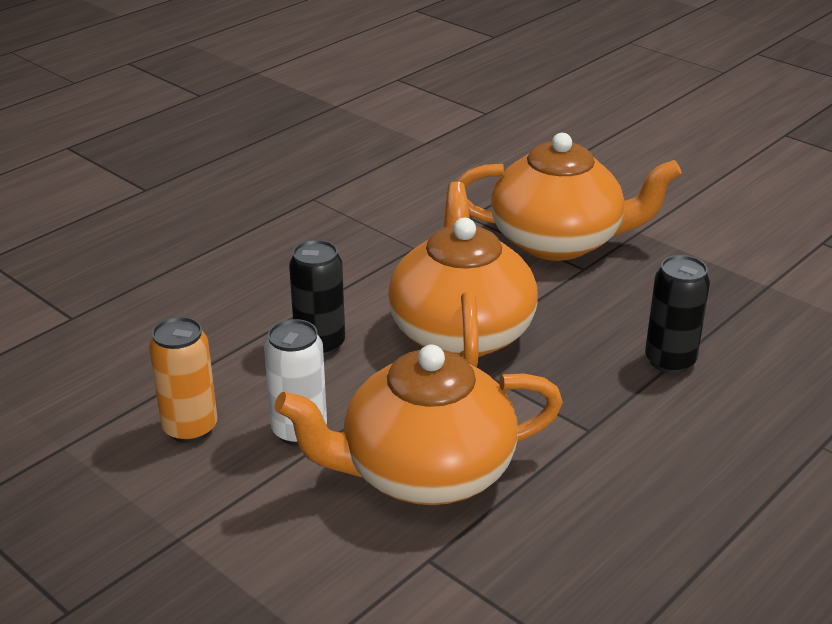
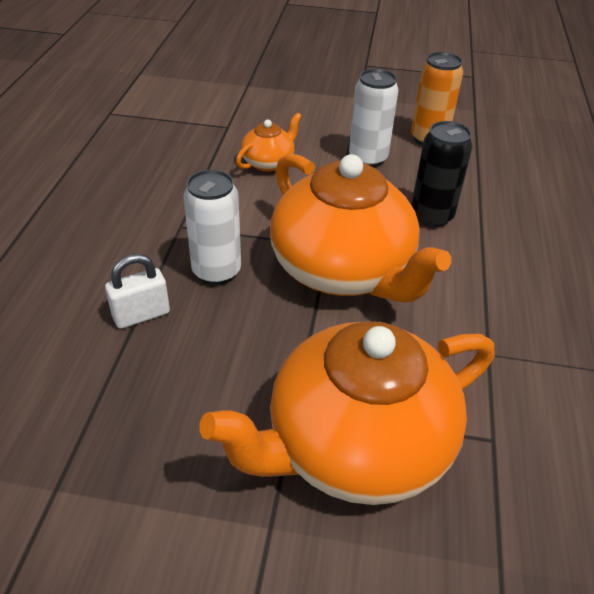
camera: 145 degrees right, 10 degrees up
(425, 473) = (268, 162): orange teapot -> orange teapot, size x0.45
(579, 372) = (216, 271): none -> white can
(670, 361) = (141, 315): black can -> white padlock

